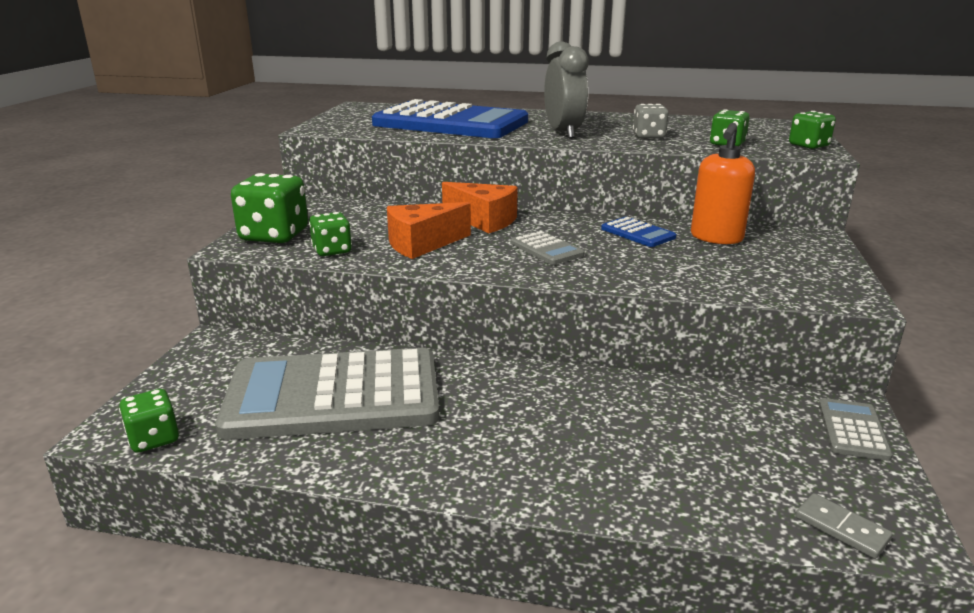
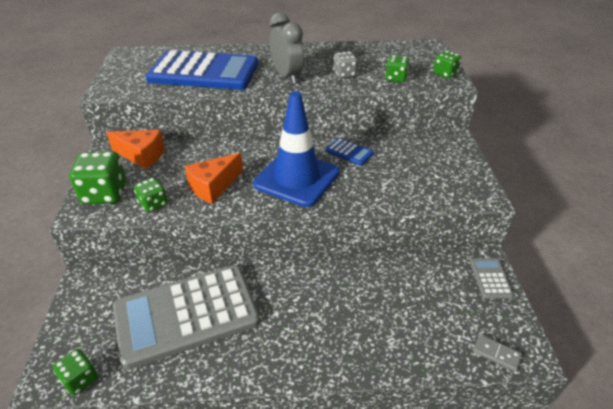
camera: 15 degrees left, 15 degrees up
(484, 221) = (247, 154): orange cheese -> orange cheese (142, 155)
(546, 249) = (296, 178): grey calculator -> blue traffic cone
(716, 238) = (397, 149): orange soap dispenser -> none

